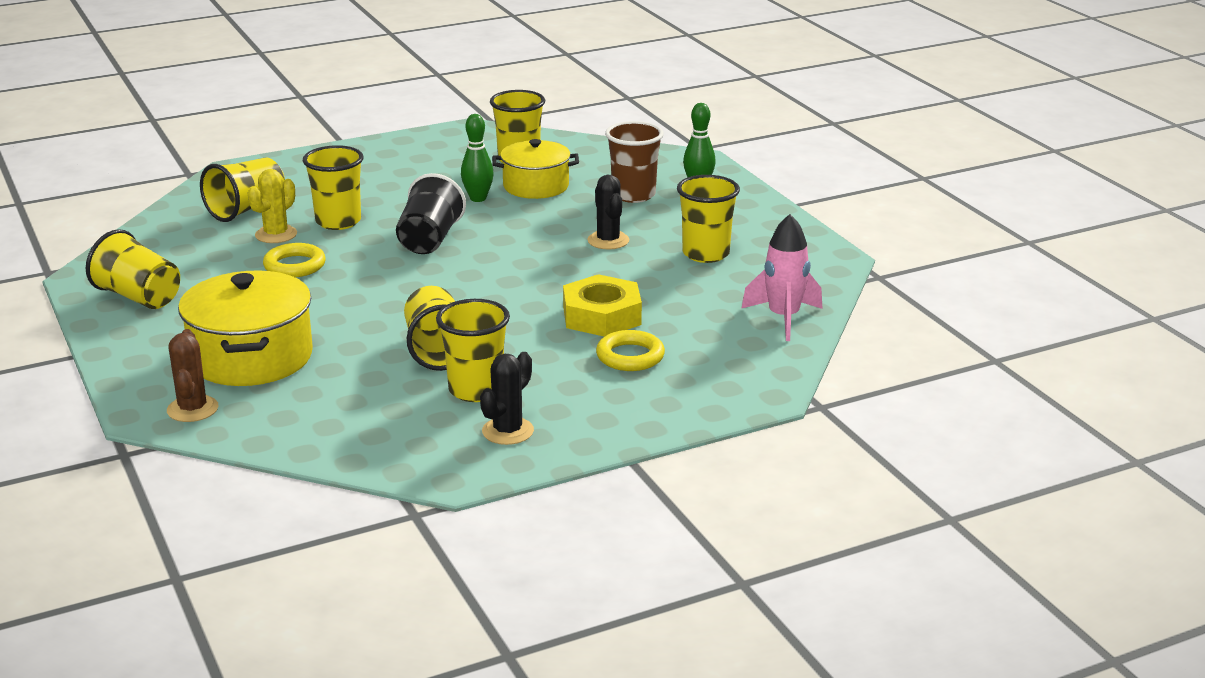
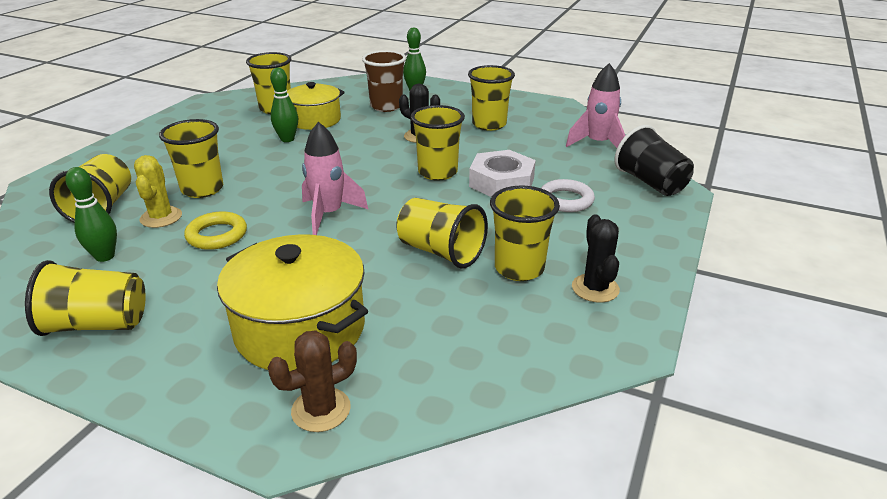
camera: 40 degrees left, 5 degrees up
(192, 409) = (321, 410): brown cactus -> brown cactus turned 75 degrees counterclockwise
(200, 251) = (105, 256): none -> green bowling pin
(401, 283) = (329, 214): none -> pink rocket
(429, 240) = (298, 177): black cup -> black cup (650, 183)
(559, 283) = (437, 172): none -> yellow cup
(602, 316) = (502, 182): yellow nut -> white nut
(630, 356) = (566, 200): yellow ring -> white ring

